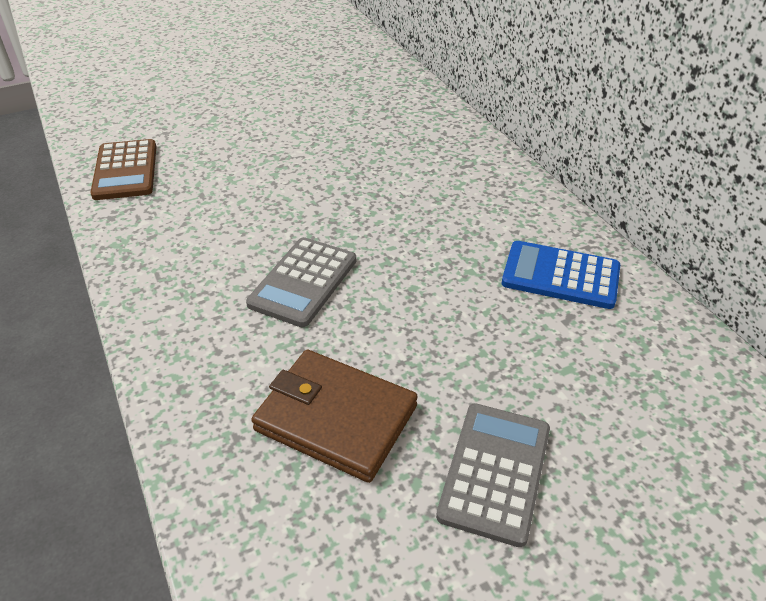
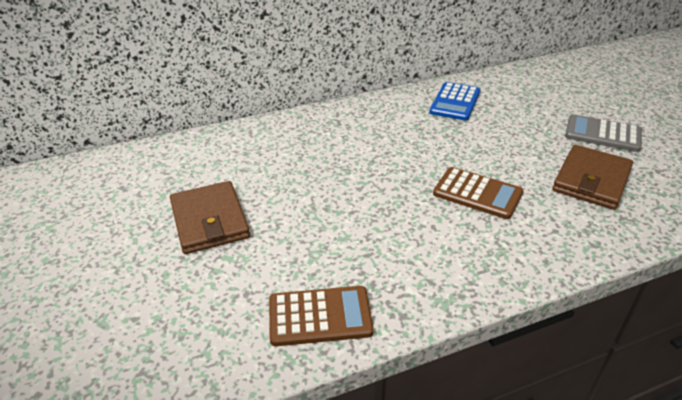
camera: 85 degrees left, 5 degrees down
(267, 103) = (209, 220): none -> brown wallet
(303, 282) = (477, 193): grey calculator -> brown calculator

